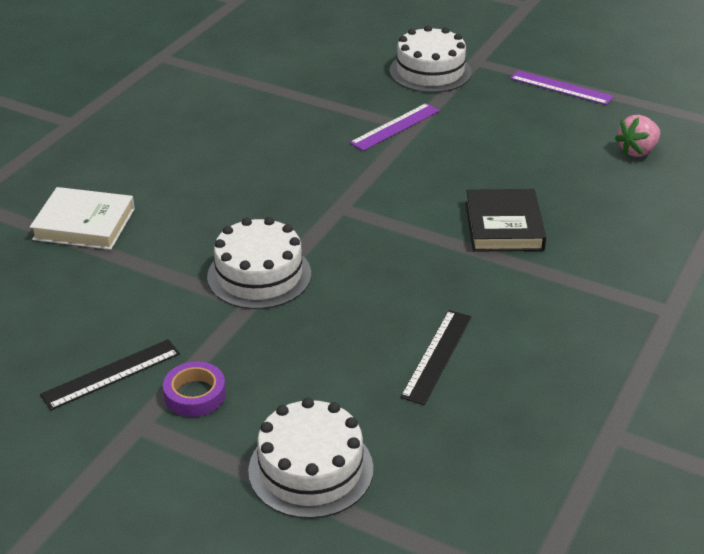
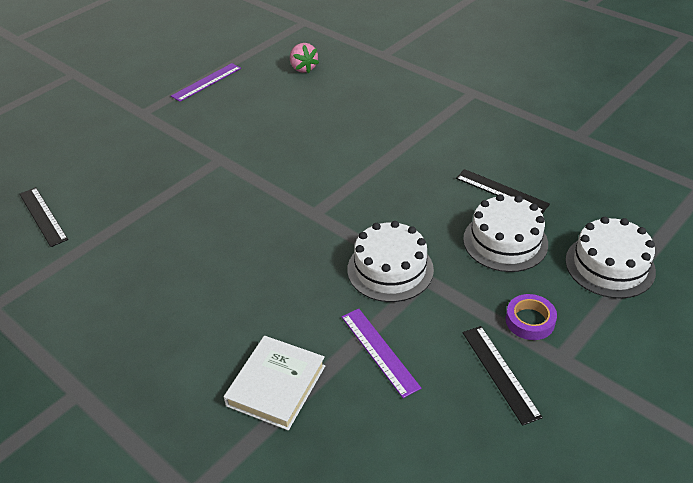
camera: 75 degrees left, 5 degrees up
(284, 49) = (43, 216): none -> black ruler
(395, 127) = (215, 168): purple ruler -> purple ruler (379, 351)
(430, 71) = (142, 137): white cake -> white cake (505, 241)
(504, 226) = (367, 138): black book -> none

